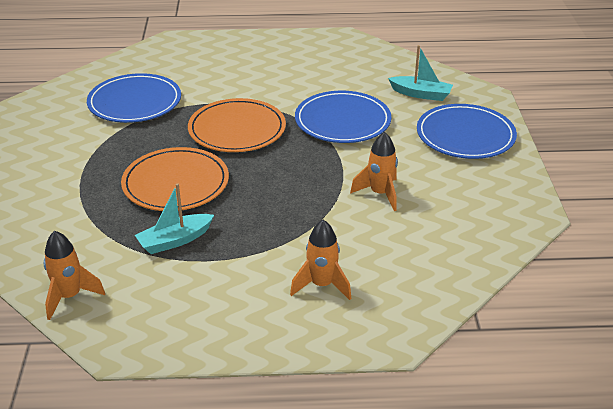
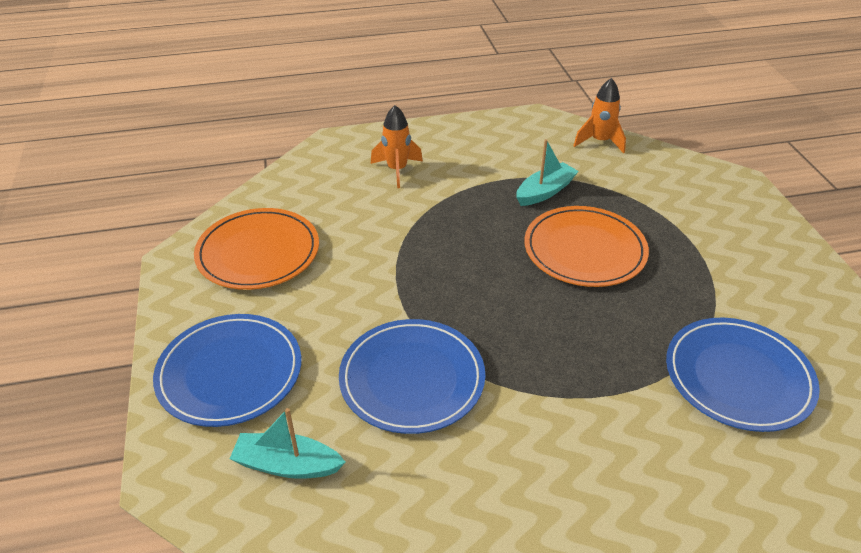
camera: 170 degrees right, 5 degrees up
(237, 129) = (557, 341): orange plate -> orange plate (258, 252)
(380, 194) = (350, 264): orange rocket -> none

